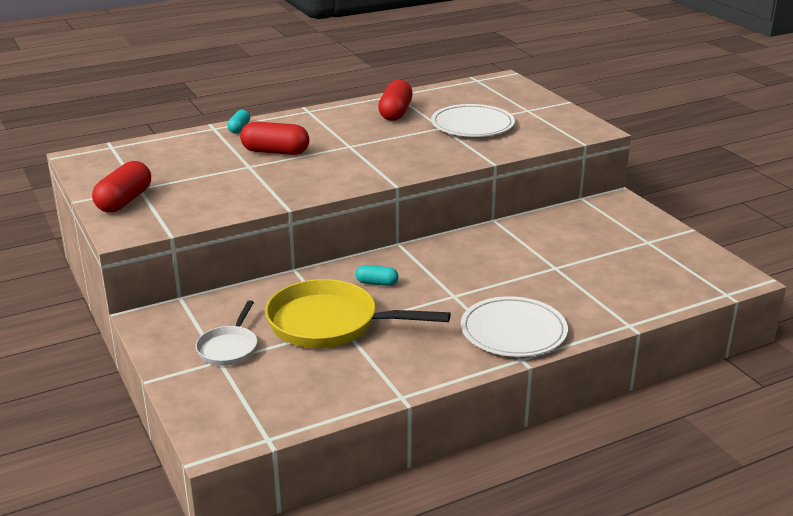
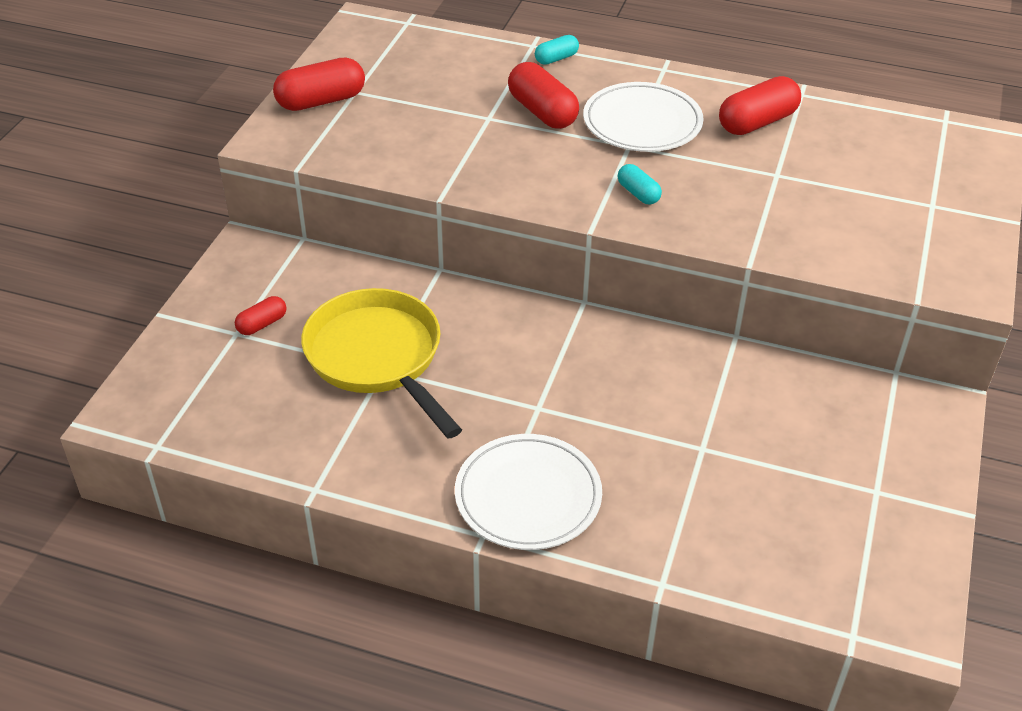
camera: 45 degrees right, 15 degrees up
(229, 348) = (262, 324): white pan -> red capsule
(377, 283) = (489, 339): turquoise capsule -> turquoise capsule (638, 193)
(472, 125) = (820, 191): white plate -> white plate (642, 122)

